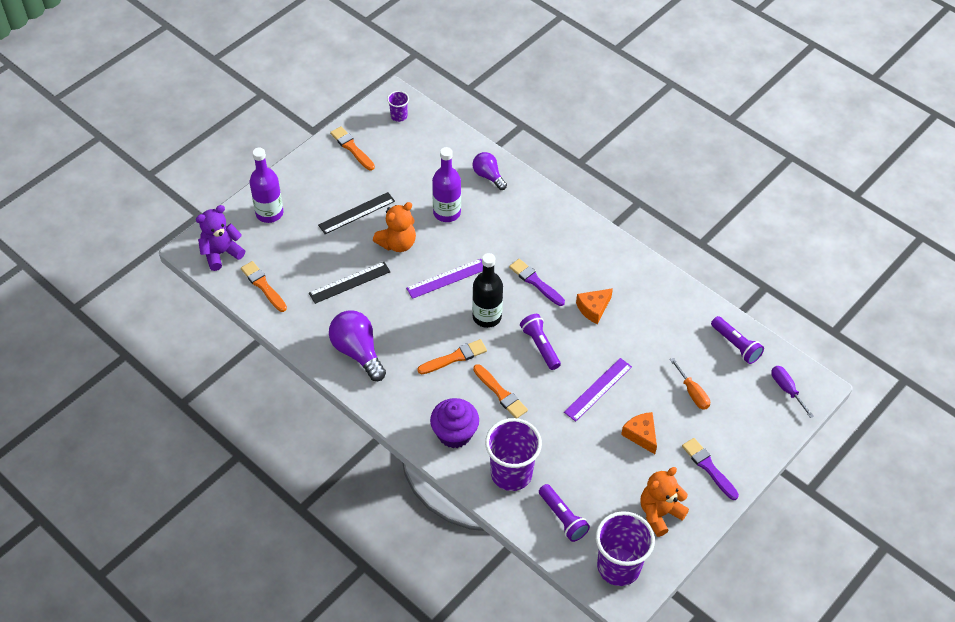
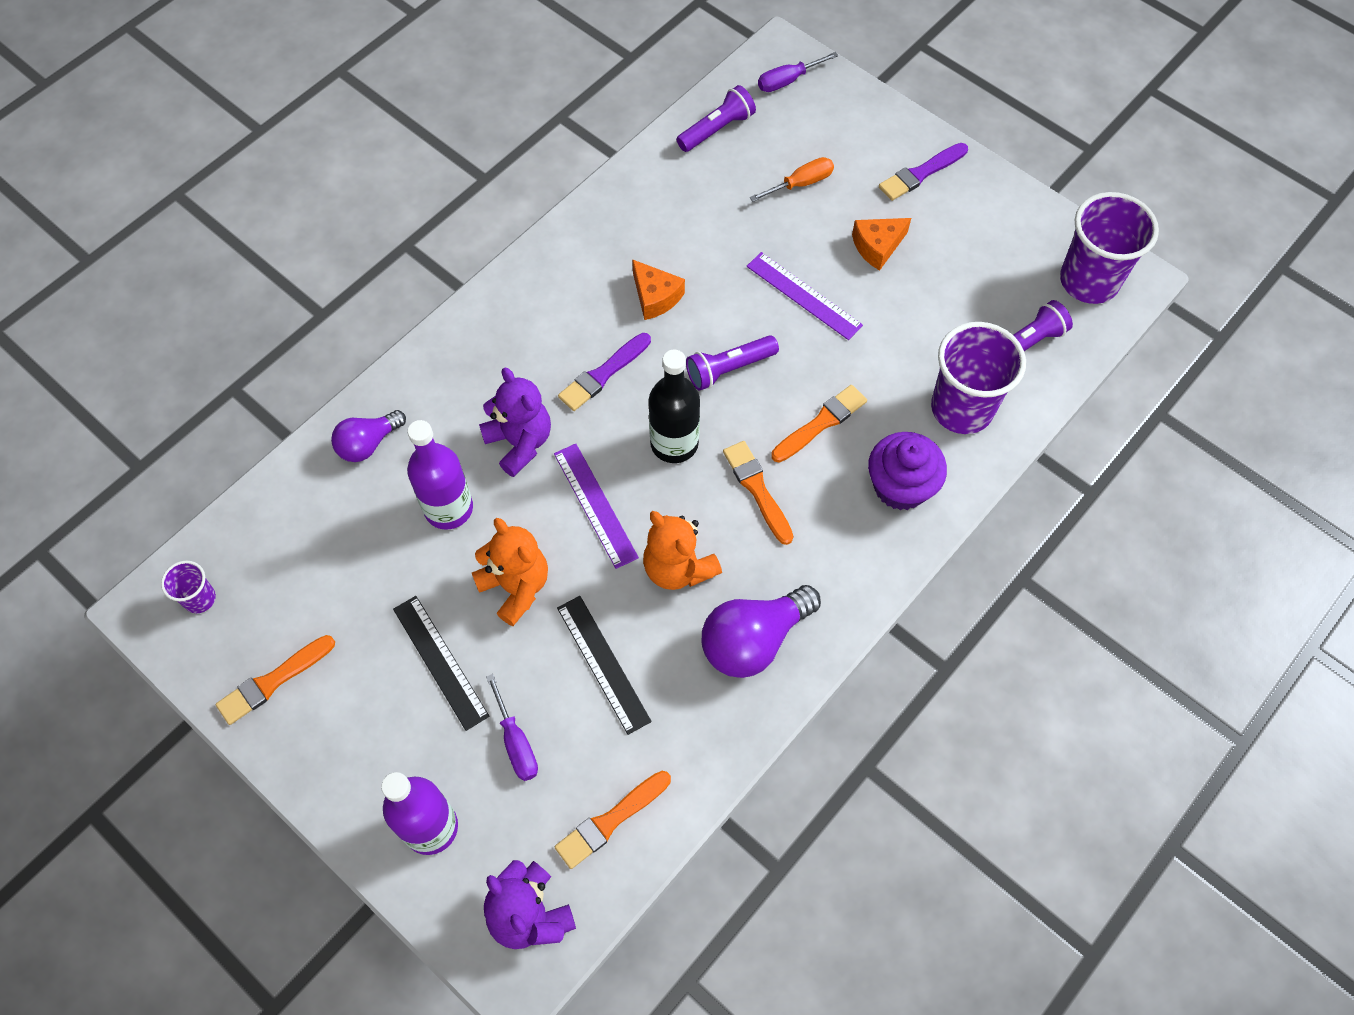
camera: 90 degrees left, 10 degrees up
(309, 246) = (516, 742): none -> purple screwdriver
(488, 243) = (520, 442): none -> purple teddy bear
(659, 513) = (1000, 231): orange teddy bear -> orange teddy bear (678, 568)

